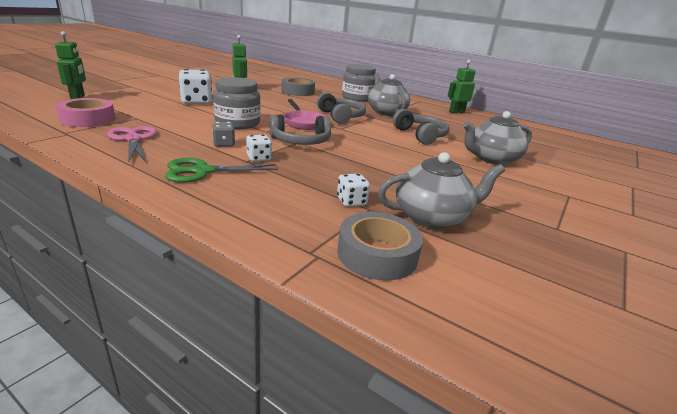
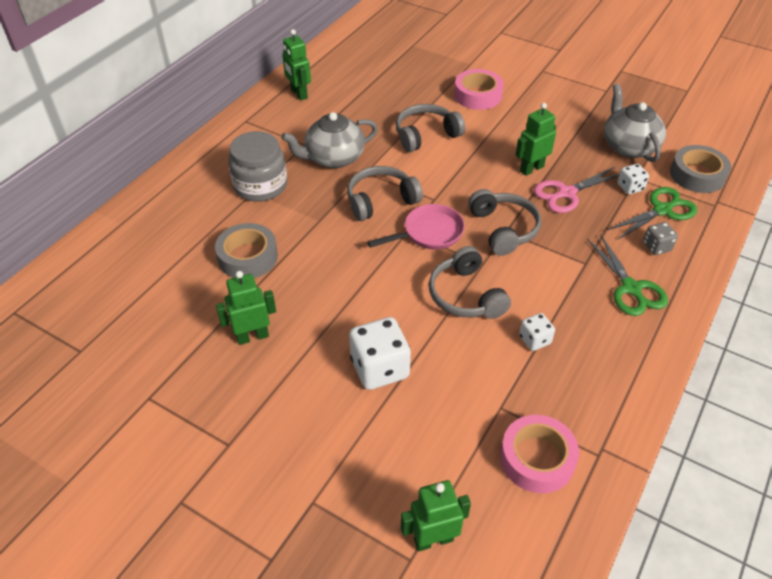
camera: 90 degrees left, 20 degrees up
(133, 139) = (582, 374): pink scissors -> pink scissors (566, 193)
(224, 144) = (549, 291): grey dice -> grey dice (656, 247)
(237, 123) = (465, 295): grey jar -> grey headphones
(259, 158) = (574, 255): white dice -> white dice (534, 340)
(308, 211) = (662, 210): none -> green scissors
(380, 162) = (531, 169): none -> green robot
(492, 159) = (477, 95): grey teapot -> pink tape

